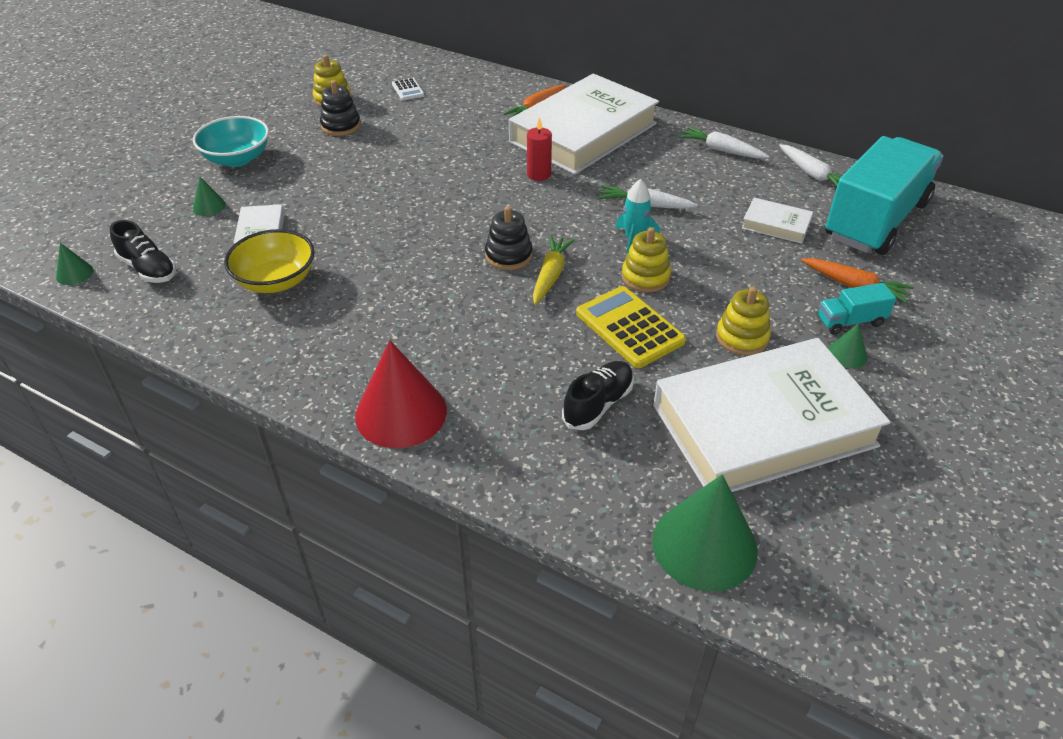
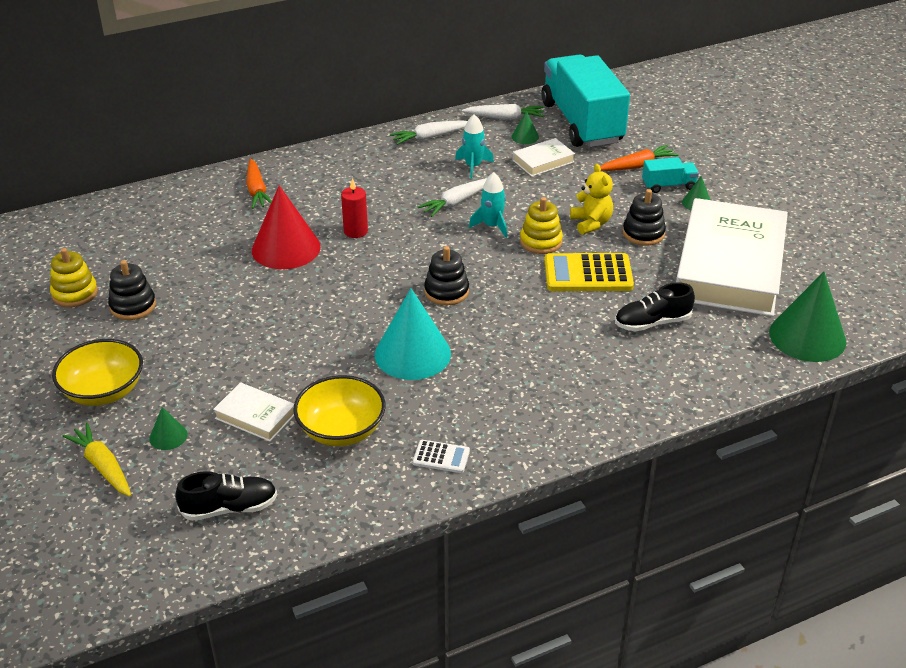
camera: 55 degrees left, 5 degrees down
(74, 273) = (177, 564): green cone -> green cone (525, 137)
(237, 159) = (103, 391): turquoise bowl -> yellow bowl
(401, 413) = (579, 418): red cone -> red cone (286, 248)
(405, 274) = (412, 354): none -> turquoise cone
(408, 90) = (124, 243): white calculator -> white calculator (441, 457)
(550, 275) = (493, 282): yellow carrot -> yellow carrot (103, 466)
(583, 133) = (324, 184): white book -> none
(598, 404) = (652, 323): black shoe -> black shoe turned 90 degrees counterclockwise
(711, 190) = (473, 166): none -> turquoise rocket
(714, 296) = (591, 223): none -> yellow teddy bear
(742, 337) = (643, 233): yellow stacking toy -> black stacking toy
(850, 321) = (668, 186): turquoise truck -> turquoise truck turned 120 degrees counterclockwise

